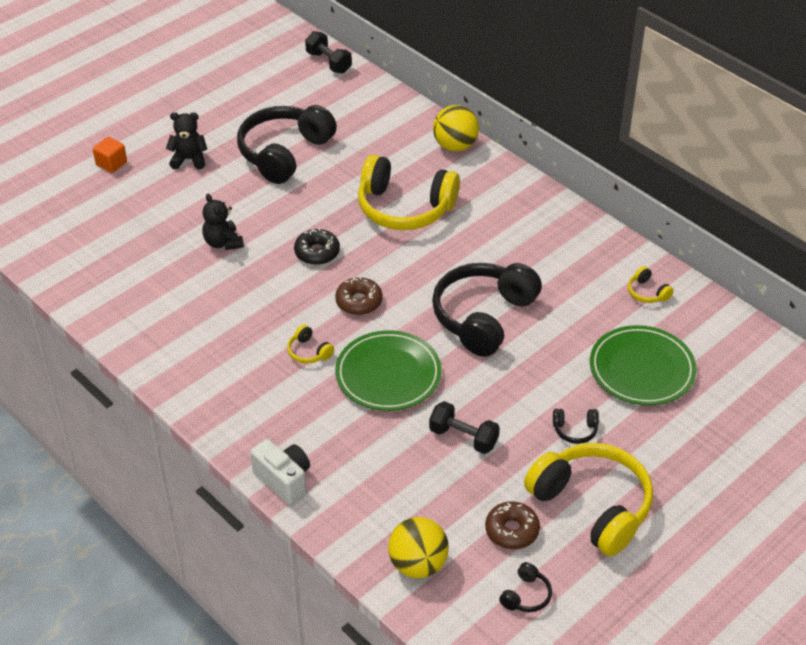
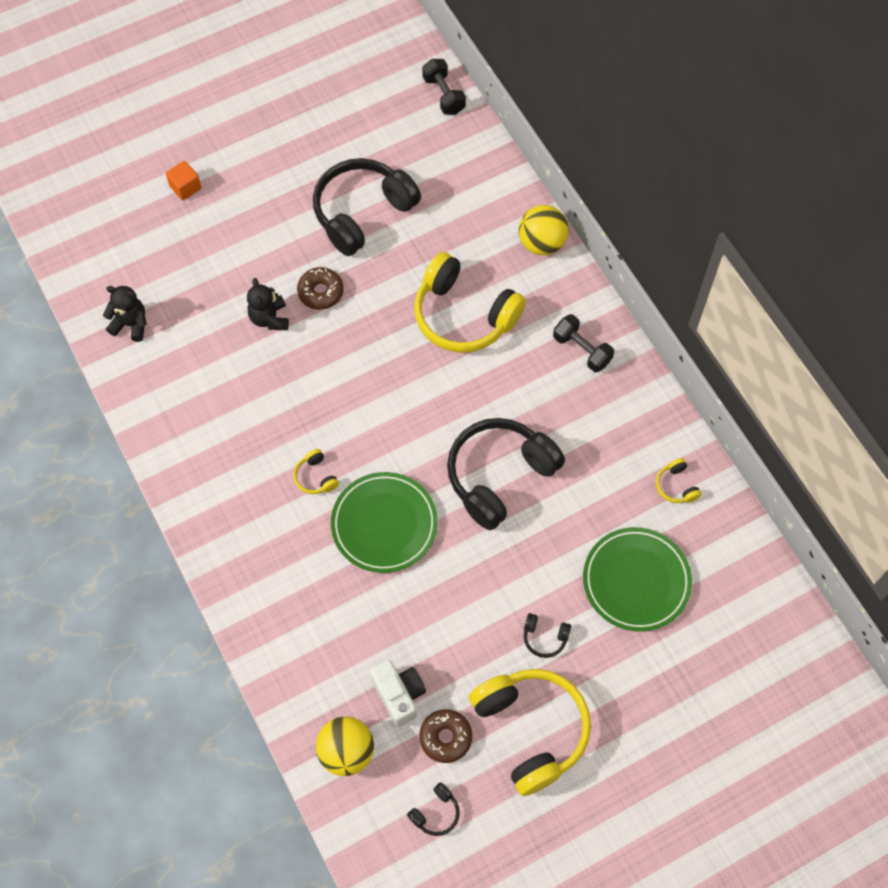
camera: 15 degrees right, 20 degrees up
(189, 159) = (264, 199): black teddy bear -> black teddy bear (131, 324)
(284, 480) = (250, 624): white camera -> white camera (399, 695)
(317, 252) = (358, 353): black donut -> none
(359, 302) = (382, 426): brown donut -> brown donut (320, 292)
(463, 437) = (434, 618): black dumbbell -> black dumbbell (582, 350)

